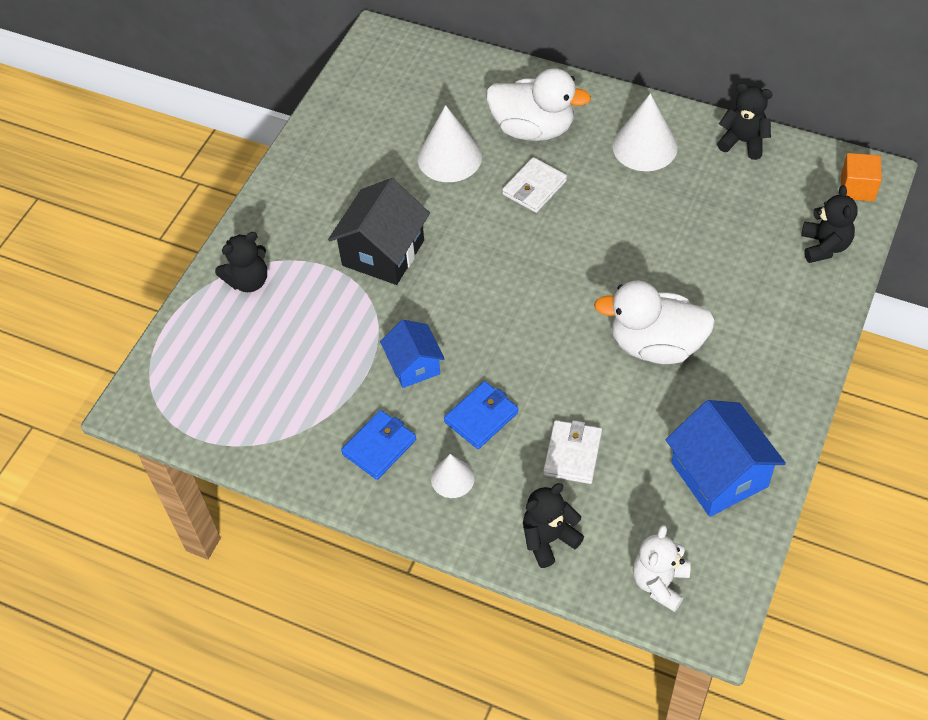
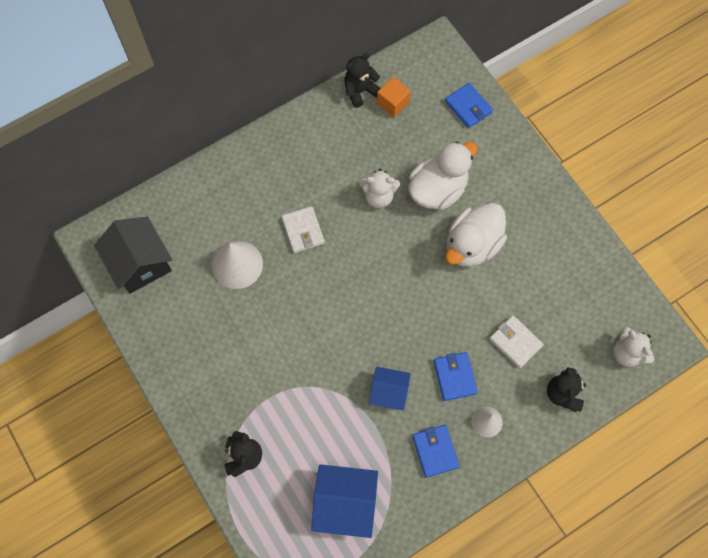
camera: 60 degrees left, 15 degrees up
(383, 253) = (285, 355): black house -> black house (140, 263)
(533, 129) = (254, 199): white duck -> white duck (438, 189)
(634, 228) = (379, 196): none -> white teddy bear
(645, 146) = (320, 146): white cone -> none
(719, 474) = (580, 273): blue house -> blue house (345, 503)
(824, 246) = (468, 107): black teddy bear -> blue wallet
(857, 188) = (440, 59): orange cube -> orange cube (393, 103)

